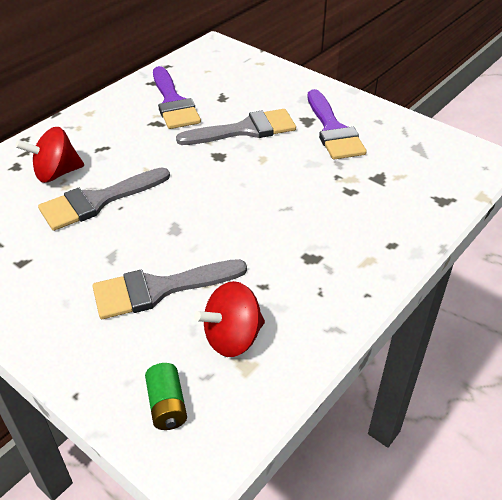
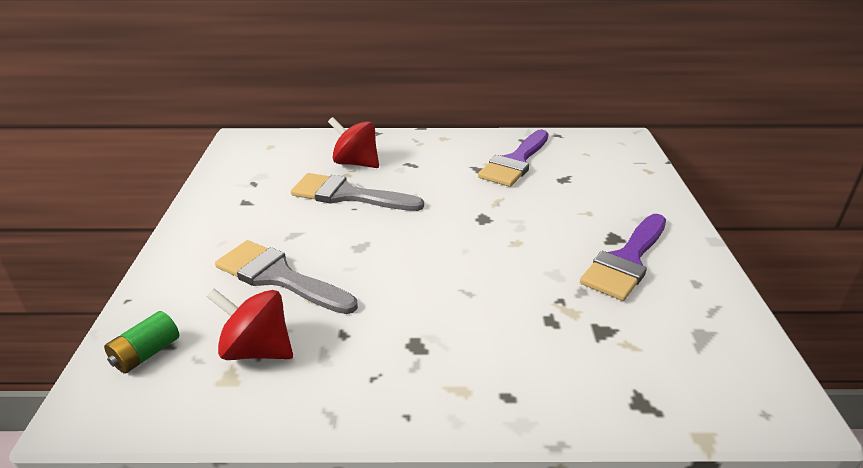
camera: 50 degrees right, 10 degrees down
(245, 130) = (540, 212): grey brush -> none

